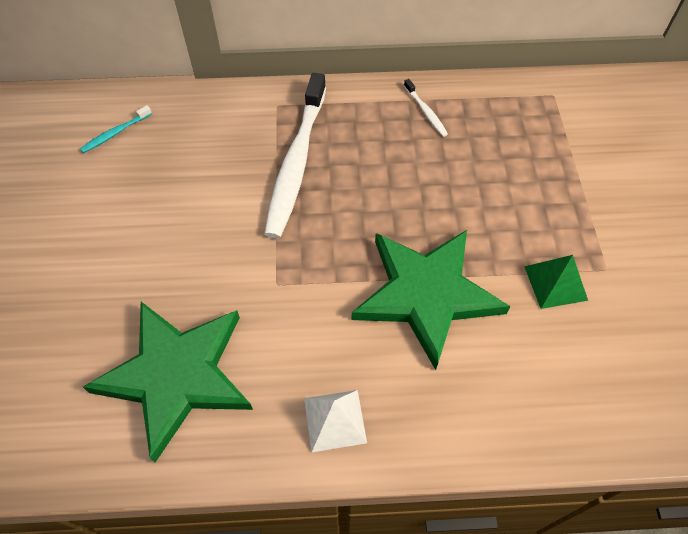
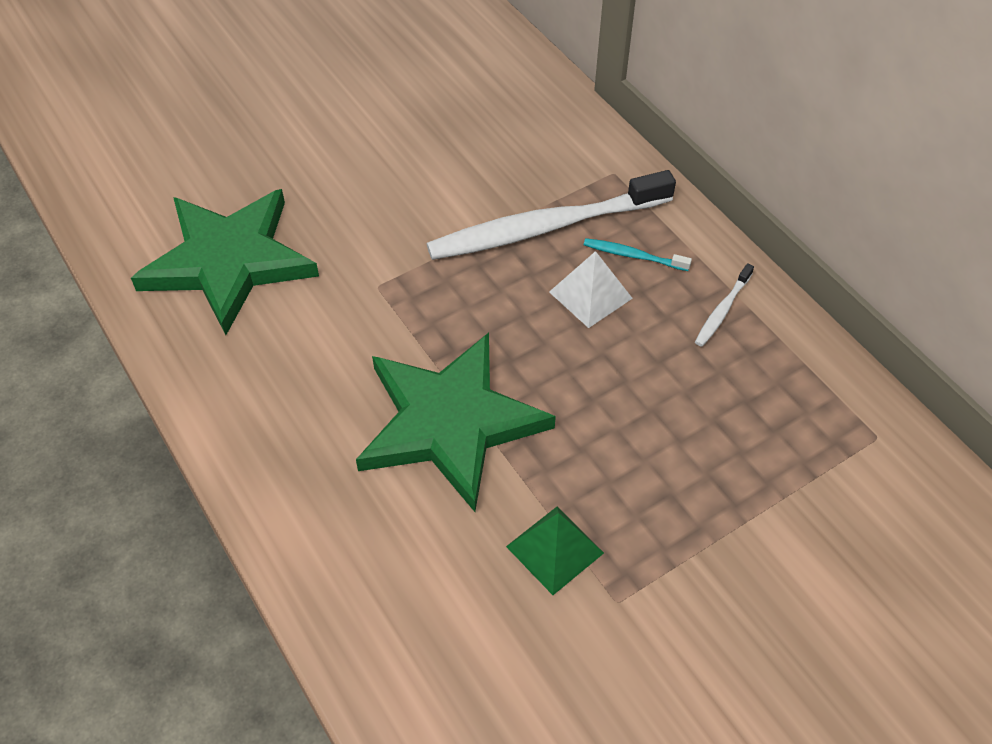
camera: 60 degrees right, 5 degrees down
(116, 133) = (470, 72): turquoise toothbrush -> turquoise toothbrush (634, 256)
(335, 420) = (250, 406): white pyramid -> white pyramid (590, 295)

